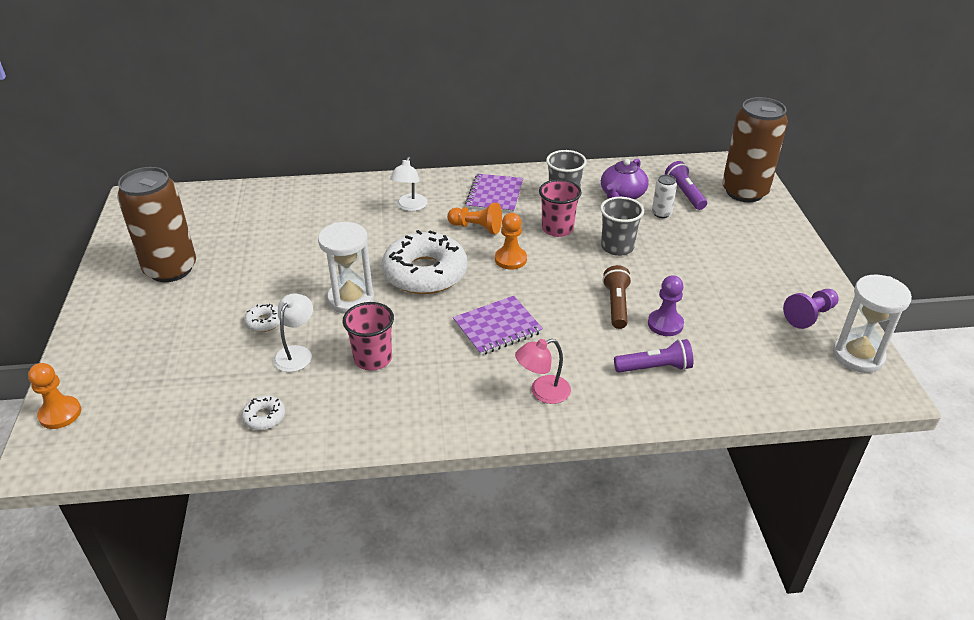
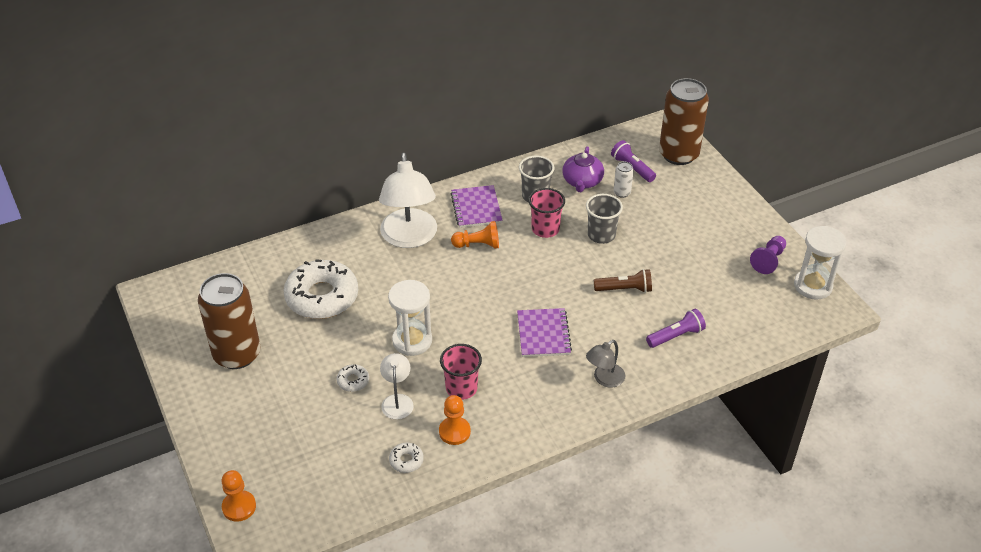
camera: 20 degrees left, 5 degrees up
(410, 207) = (409, 238): white lamp -> white lamp, size x2.05
(425, 273) = (459, 300): white donut -> white donut (322, 297)
(497, 327) = (543, 334): purple notebook -> purple notebook turned 45 degrees counterclockwise
(510, 259) = (522, 269): orange pawn -> orange pawn (454, 432)
(542, 392) = (604, 379): pink lamp -> grey lamp
(616, 305) = (624, 289): brown flashlight -> brown flashlight turned 105 degrees clockwise
(665, 324) = (668, 296): purple pawn -> none

